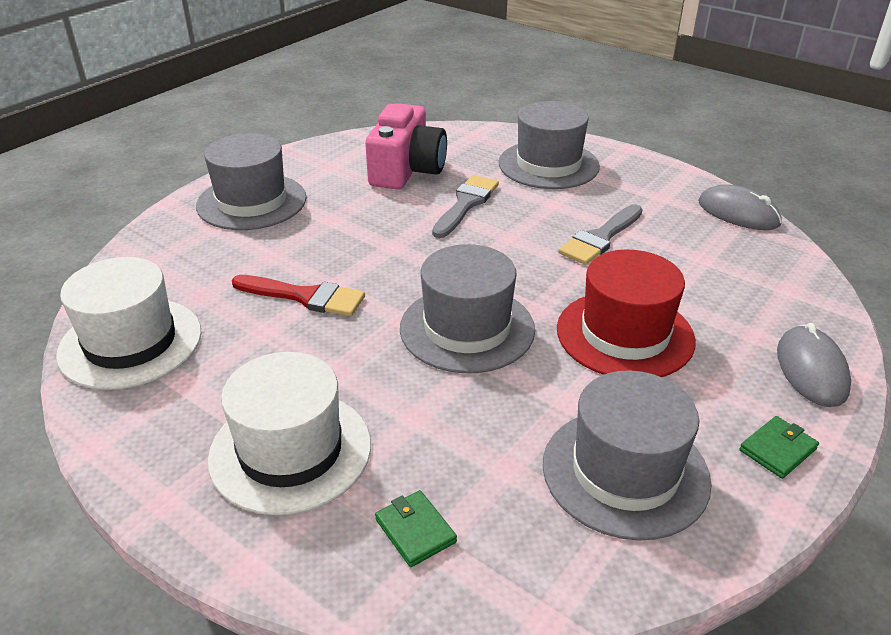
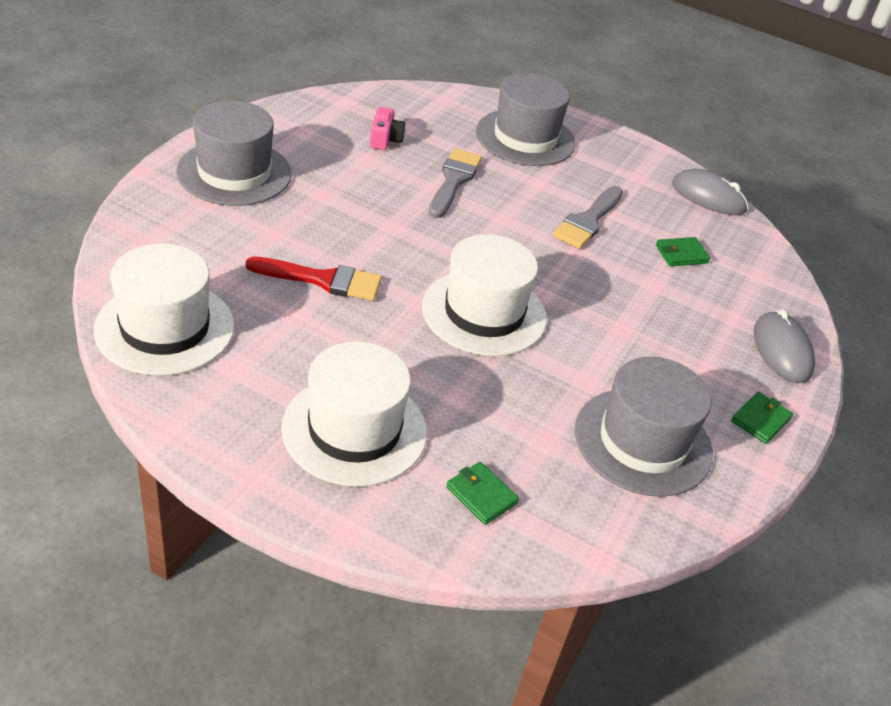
camera: 15 degrees left, 5 degrees up
(407, 170) = (385, 140): pink camera -> pink camera, size x0.46
(467, 328) = (484, 313): grey hat -> white hat
(625, 334) = (624, 318): red hat -> none
(700, 269) = (681, 254): none -> green wallet

